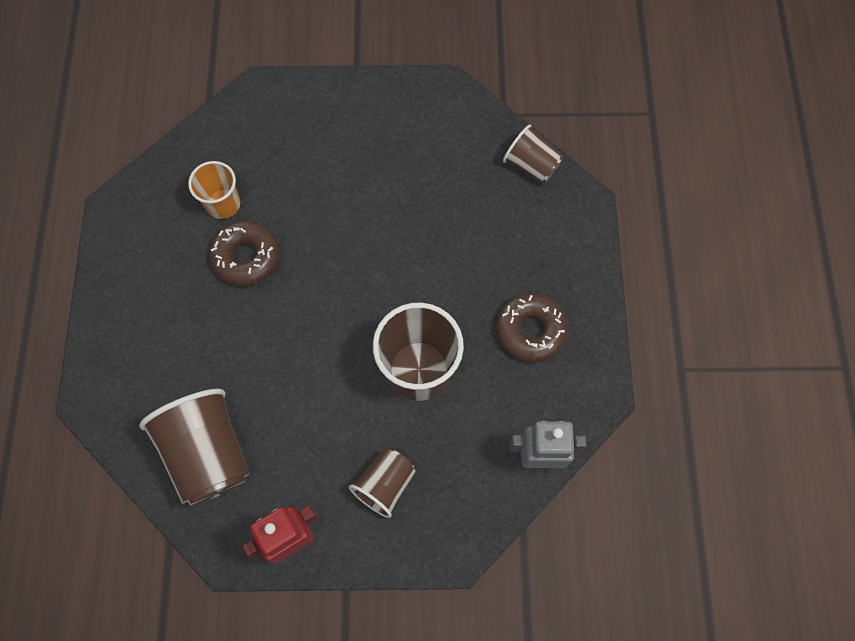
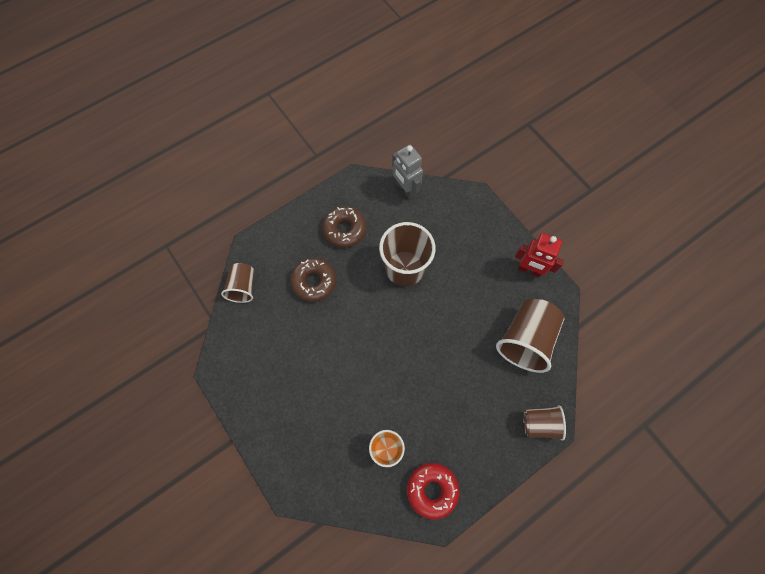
camera: 125 degrees left, 0 degrees up
(145, 221) = (432, 490): none -> red donut
(246, 257) = (409, 406): brown donut -> brown donut (314, 282)
(385, 484) = (472, 246): brown cup -> brown cup (540, 423)

